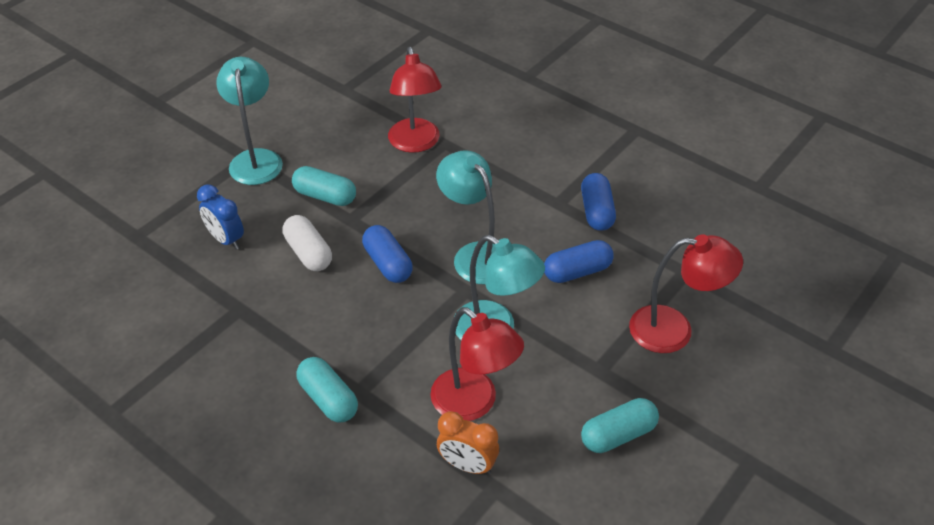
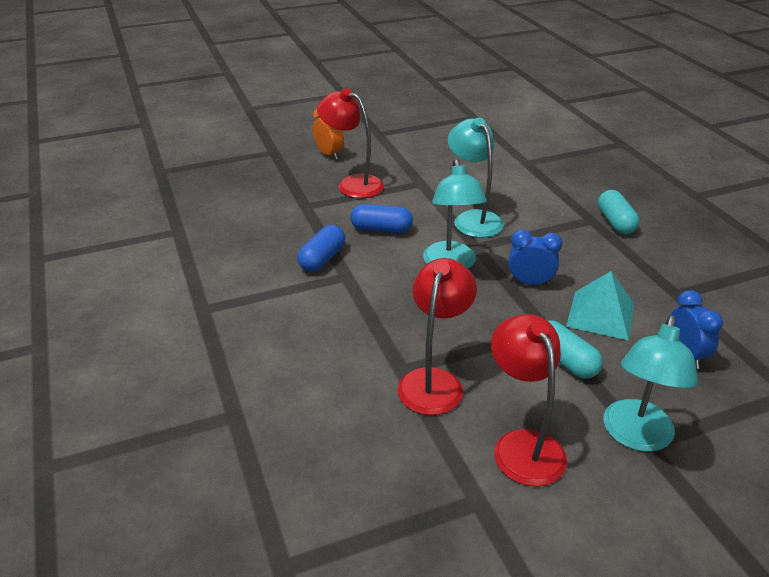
camera: 150 degrees left, 10 degrees down
(308, 253) = (600, 315): white capsule -> turquoise pyramid
(388, 264) = (530, 283): blue capsule -> blue clock
(467, 465) = (537, 173): orange clock -> orange clock (329, 154)
(474, 403) = (514, 193): red lamp -> red lamp (522, 445)
(618, 435) = (438, 159): turquoise capsule -> none

